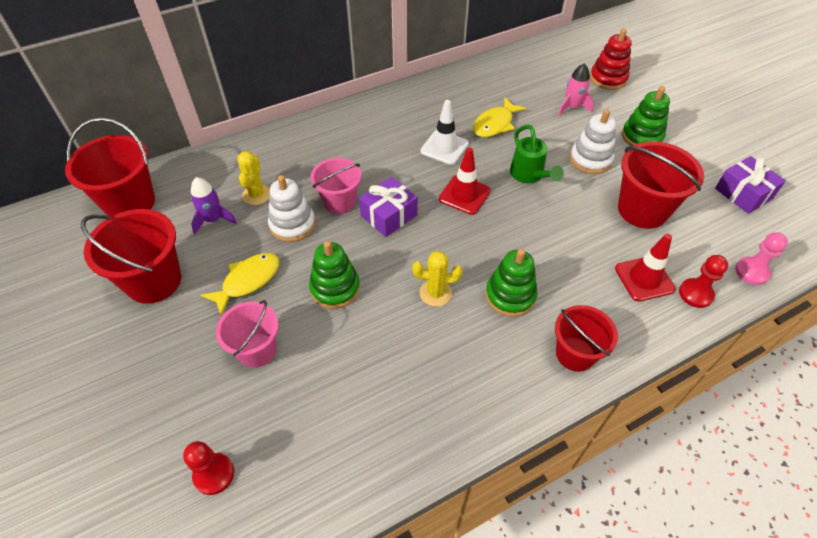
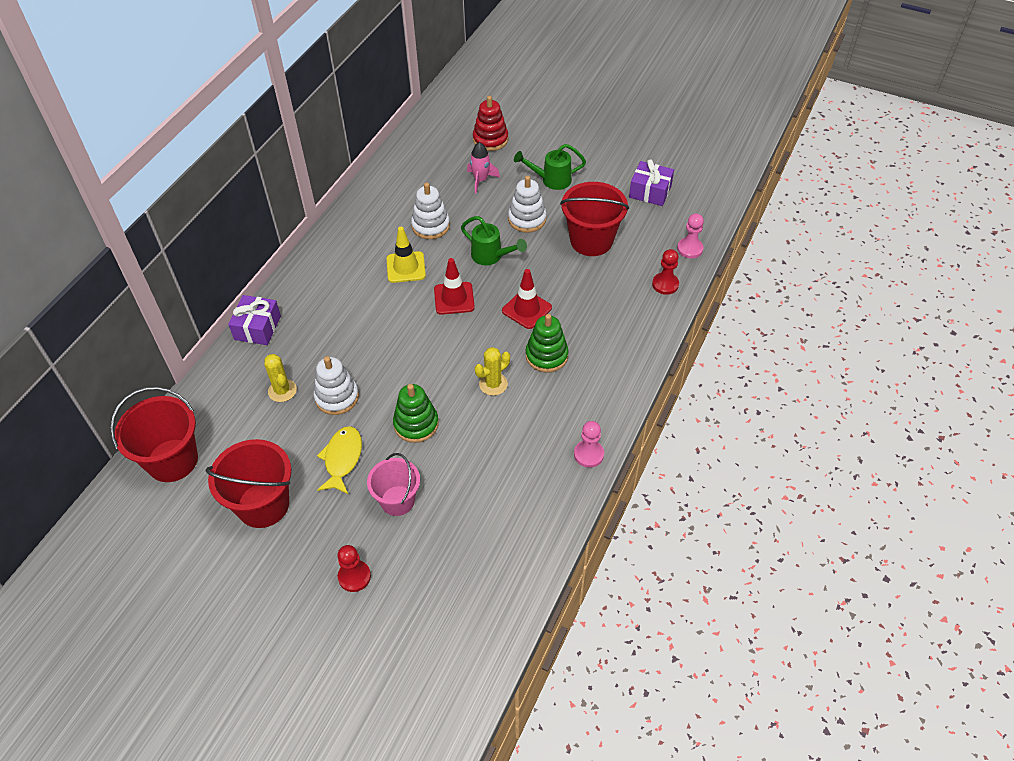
camera: 35 degrees left, 0 degrees up
(213, 220) = (265, 431): purple rocket -> none
(214, 474) = (444, 592): red pawn -> red pawn (354, 576)
(339, 202) = (359, 358): pink bucket -> none
(389, 215) = (409, 347): purple gift -> purple gift (257, 328)
(444, 147) = (406, 267): white traffic cone -> yellow traffic cone
(474, 426) = (588, 454): none -> pink pawn
(495, 124) = (430, 226): yellow fish -> white stacking toy
(575, 354) = (617, 370): red bucket -> none
(641, 137) = (551, 180): green stacking toy -> green watering can
(644, 279) = (626, 292): red traffic cone -> red traffic cone (526, 309)

